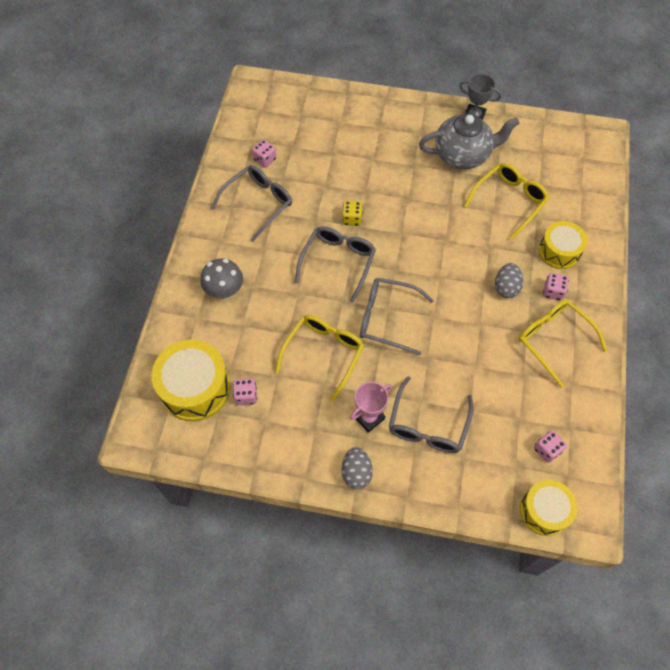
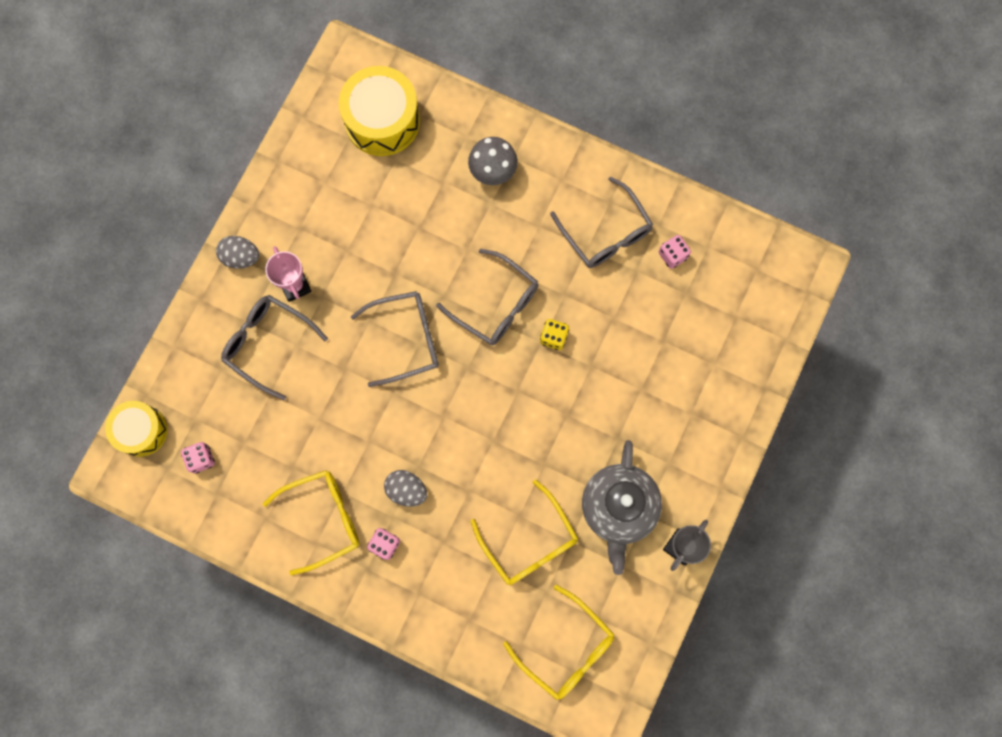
camera: 105 degrees right, 15 degrees up
(246, 396) = (358, 168): pink dice -> none
(323, 354) = (383, 258): yellow glasses -> yellow glasses (566, 648)
(387, 318) = (406, 339): grey glasses -> grey glasses turned 45 degrees clockwise
(559, 251) = (438, 576): yellow drum -> none

